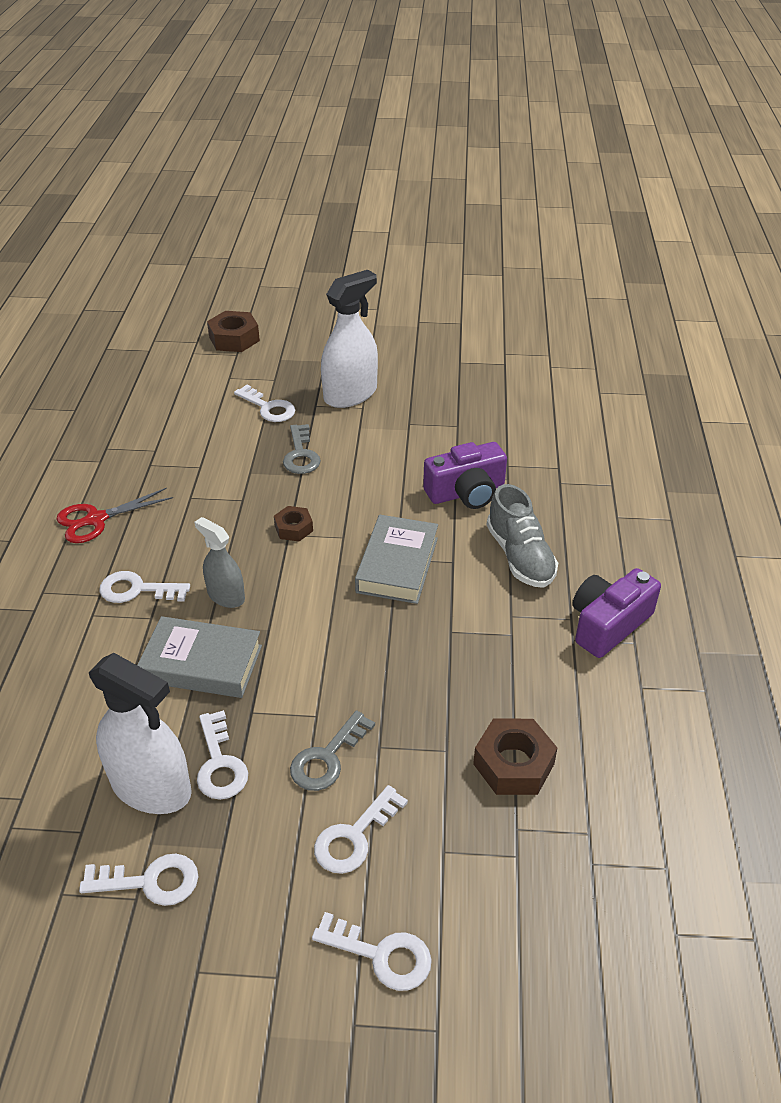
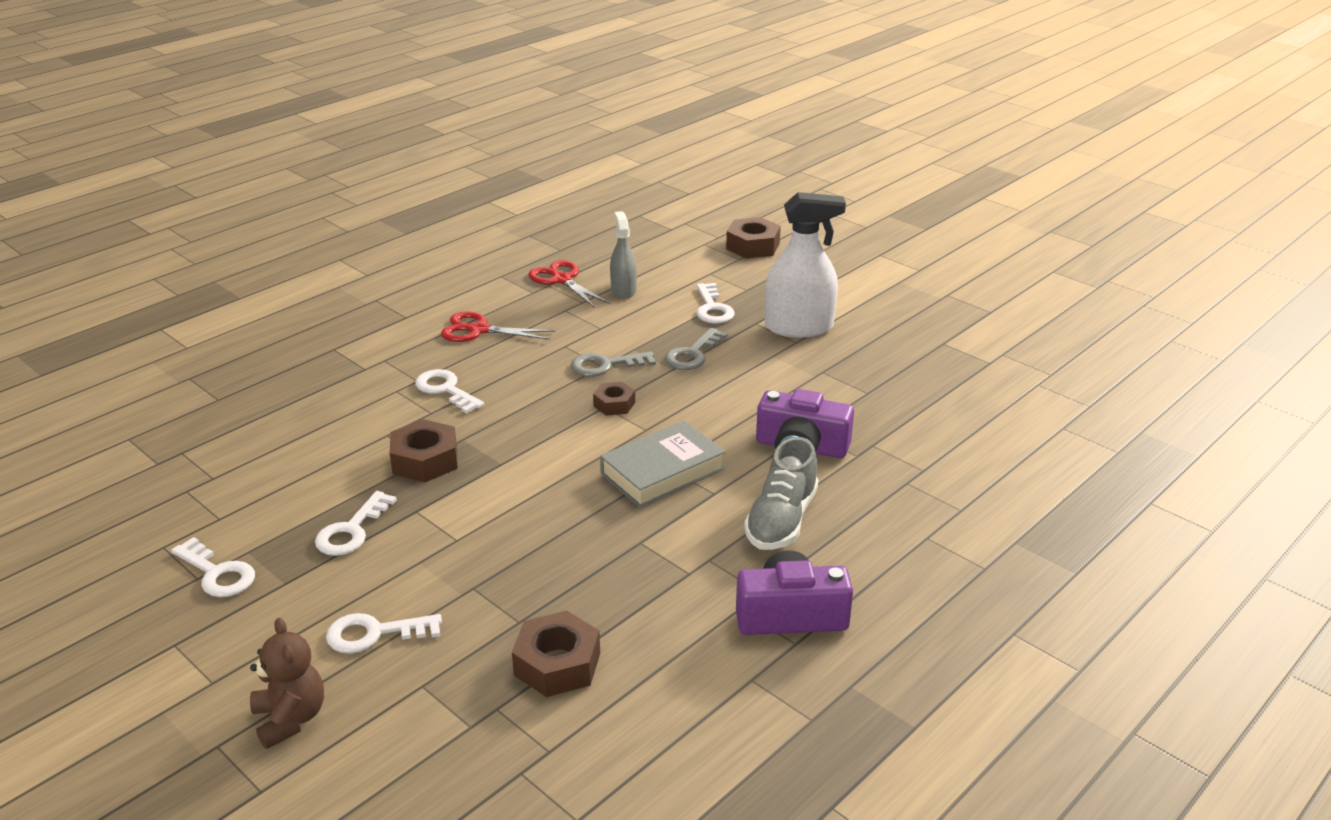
camera: 40 degrees right, 10 degrees down
(111, 438) = (561, 279): none -> red scissors
(151, 787) = (292, 518): white spray bottle -> none
(202, 663) = (425, 460): grey book -> brown nut
(226, 596) = (501, 425): grey spray bottle -> grey spray bottle (623, 290)
(327, 758) = (425, 572): grey key -> grey key (605, 365)
(382, 955) = (290, 719): white key -> brown teddy bear

